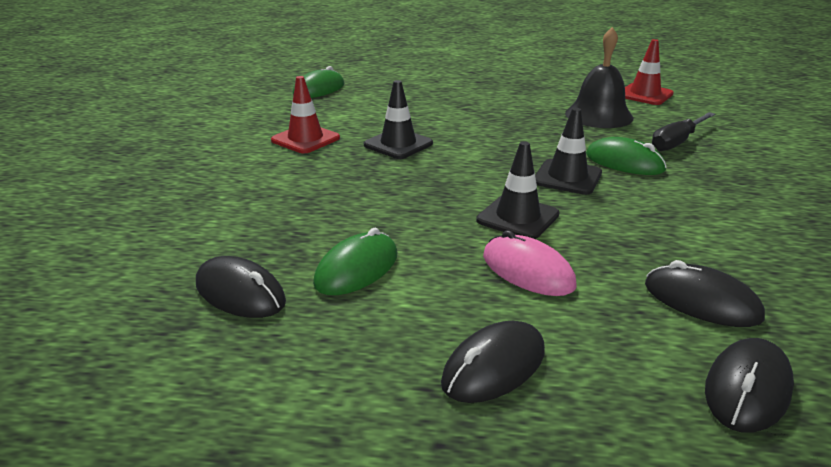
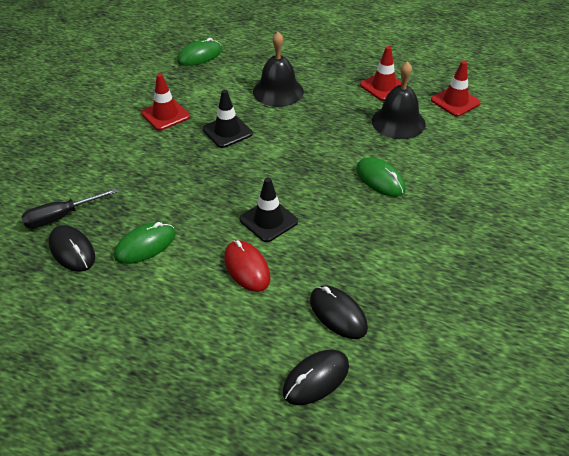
camera: 15 degrees right, 15 degrees up
(436, 106) = (278, 91): none -> black bell
(494, 366) = (186, 333): black mouse -> none
(527, 271) = (247, 268): pink mouse -> red mouse
(555, 92) = (383, 86): none -> red traffic cone
(567, 177) = (327, 188): black traffic cone -> none
(677, 142) = (437, 164): black screwdriver -> black screwdriver (61, 217)

